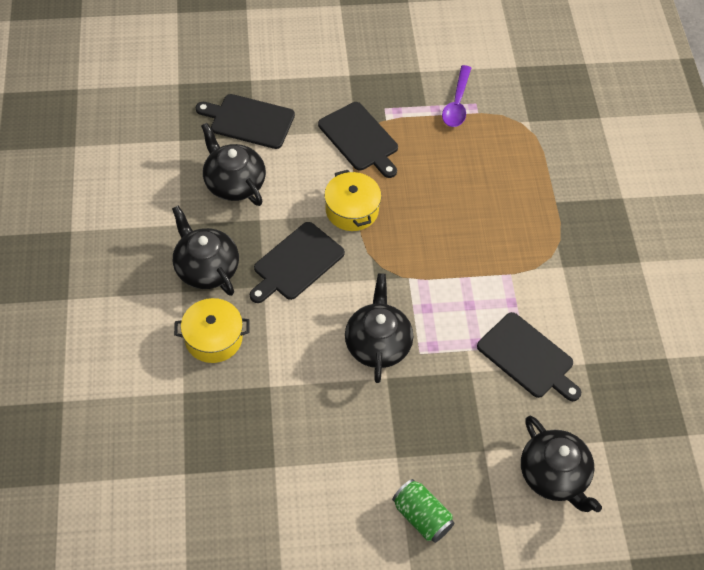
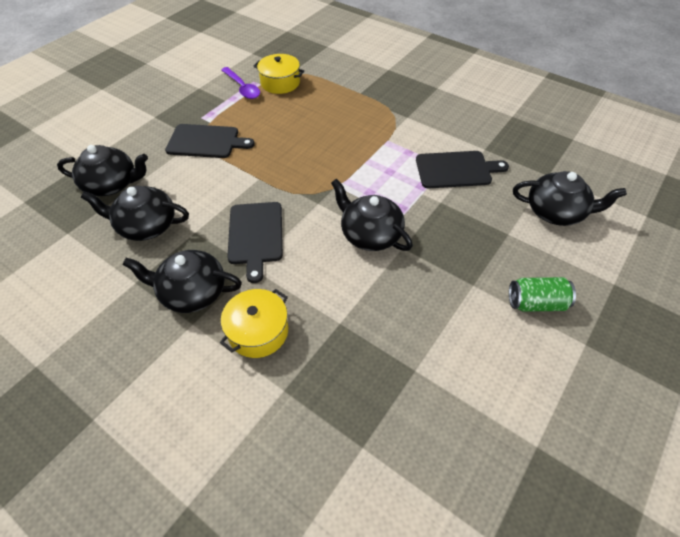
camera: 45 degrees left, 5 degrees down
(249, 121) = (112, 184): black cutting board -> black teapot
(352, 210) = (252, 179): yellow pot -> yellow pot (280, 83)

